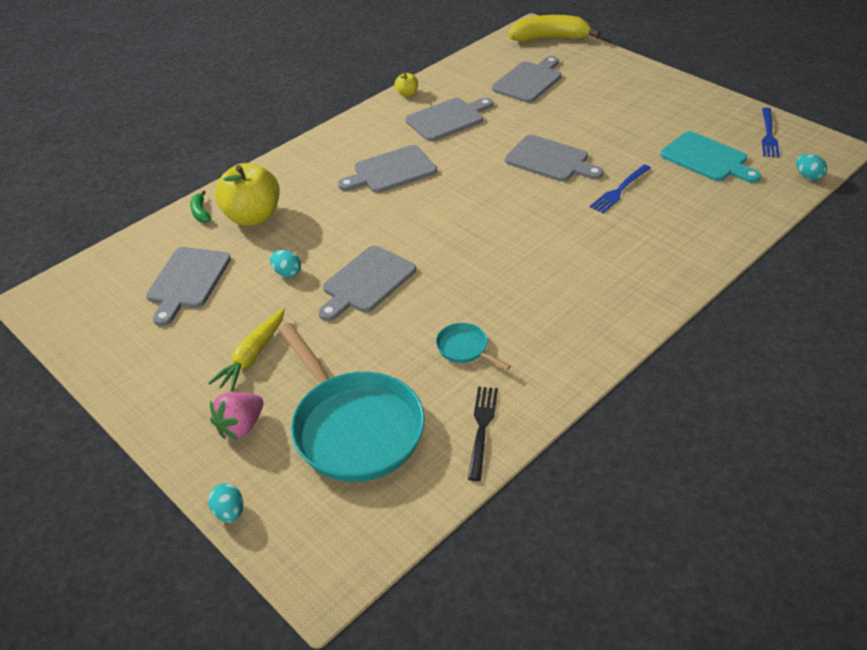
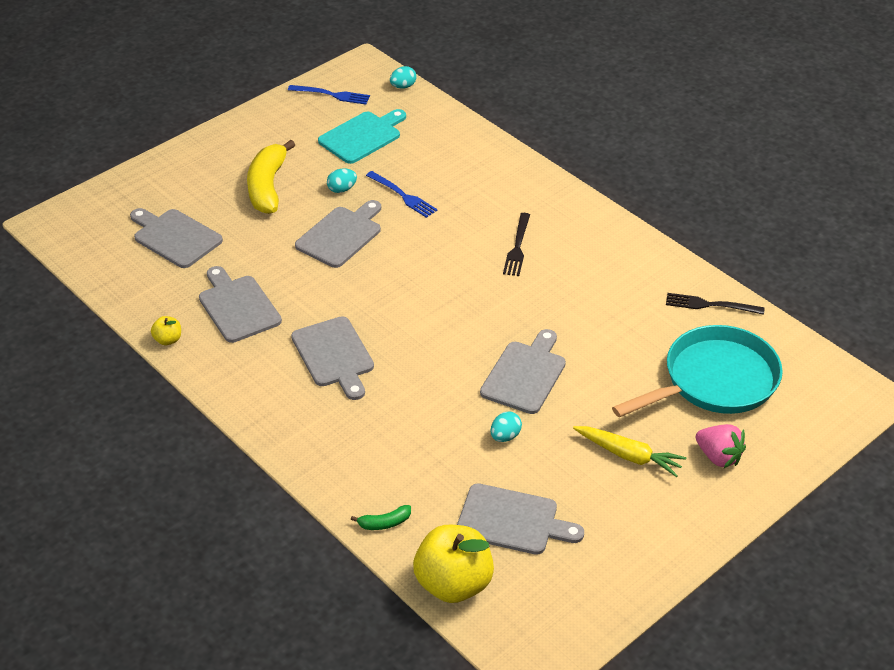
camera: 90 degrees left, 0 degrees up
(229, 512) = (812, 456): turquoise egg -> turquoise egg (342, 189)
(253, 216) = (401, 472): yellow apple -> yellow apple (453, 584)
(366, 282) = (525, 374): grey cutting board -> grey cutting board turned 105 degrees counterclockwise
(465, 348) = (619, 310): turquoise pan -> none
(550, 38) = (79, 212): yellow banana -> yellow banana (268, 187)
(556, 270) = (517, 247): none -> black fork

